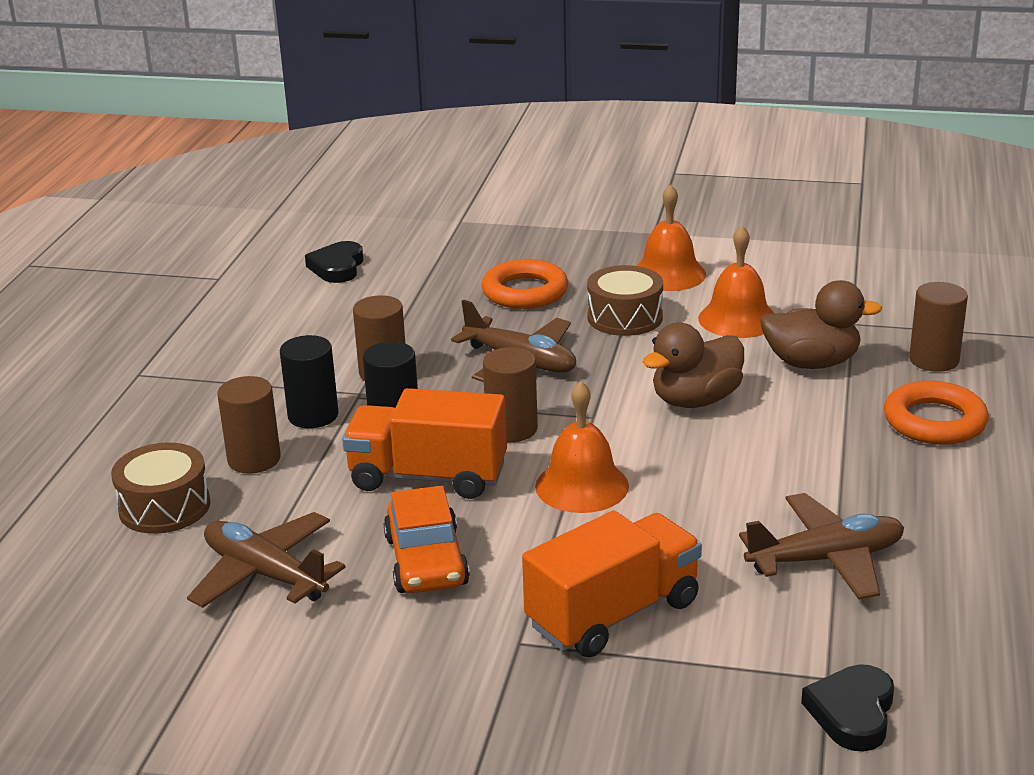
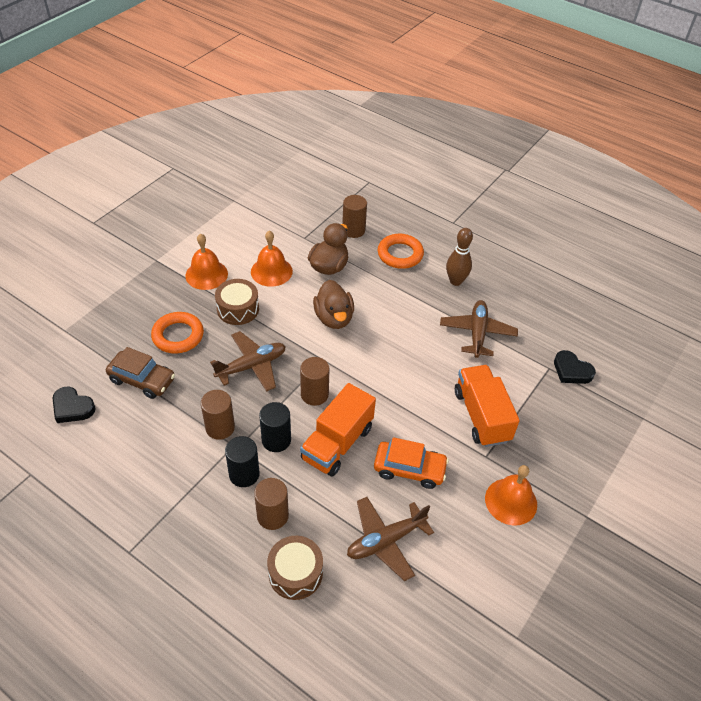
camera: 70 degrees left, 20 degrees up
(421, 294) = (142, 380): none -> brown car
(582, 486) = (380, 387): orange bell -> orange bell (511, 501)
(941, 500) = (455, 281): none -> brown bowling pin

